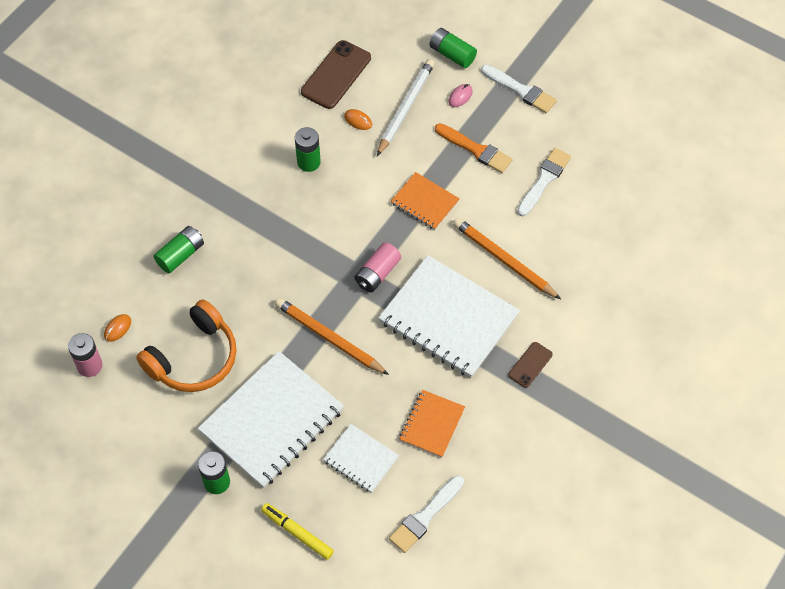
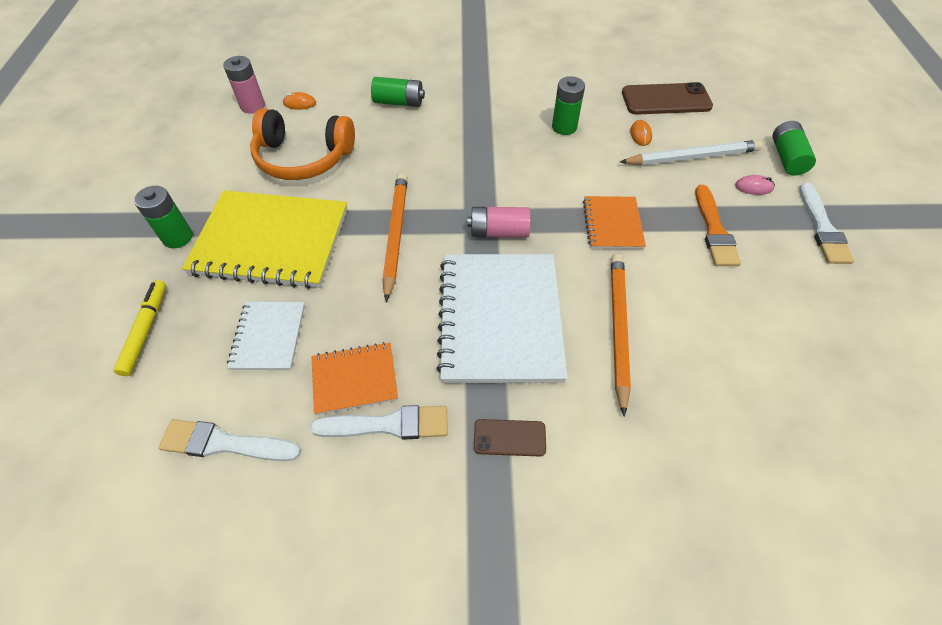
camera: 55 degrees right, 5 degrees down
(272, 421) = (271, 241): white notebook -> yellow notebook
(544, 180) = (751, 308): white brush -> white brush (388, 425)

